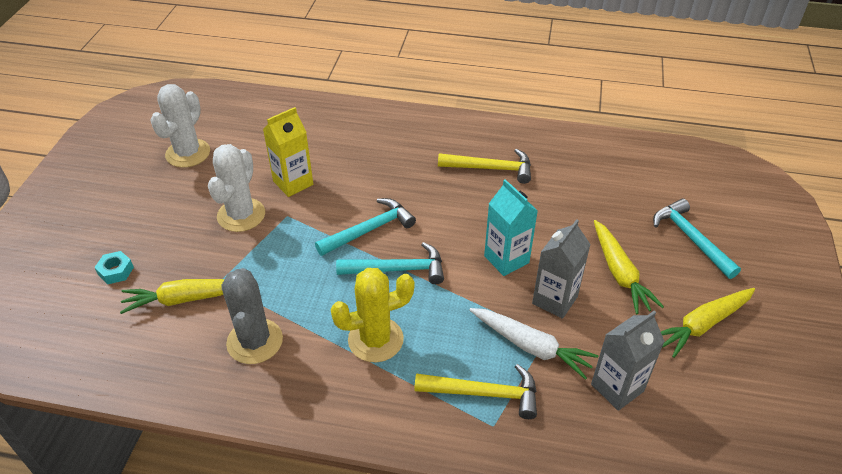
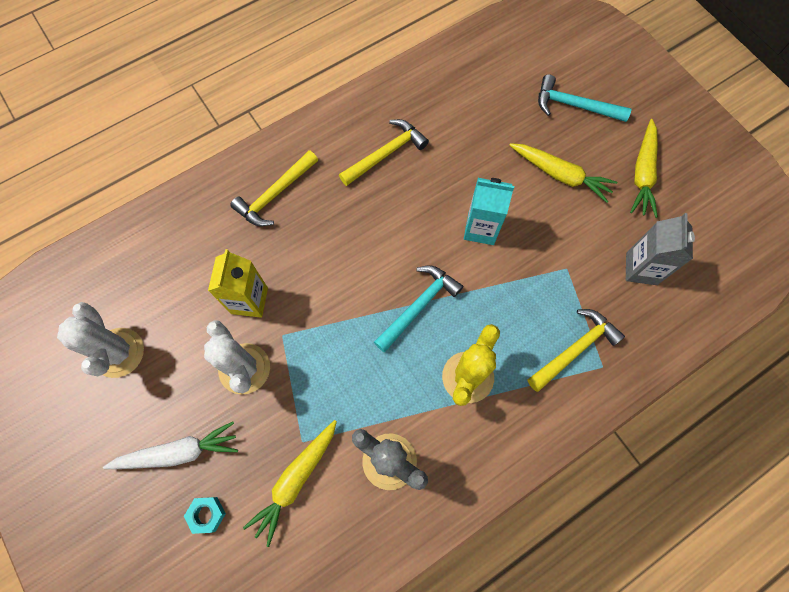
camera: 45 degrees left, 25 degrees up
(369, 230) = (360, 290): turquoise hammer -> none
(384, 141) = (275, 194): none -> yellow hammer
(531, 347) = (566, 286): white carrot -> white carrot (179, 452)
(555, 300) = (543, 234): grey carton -> none

